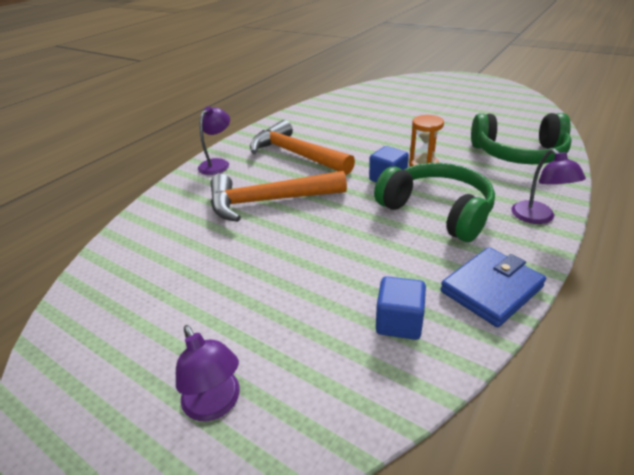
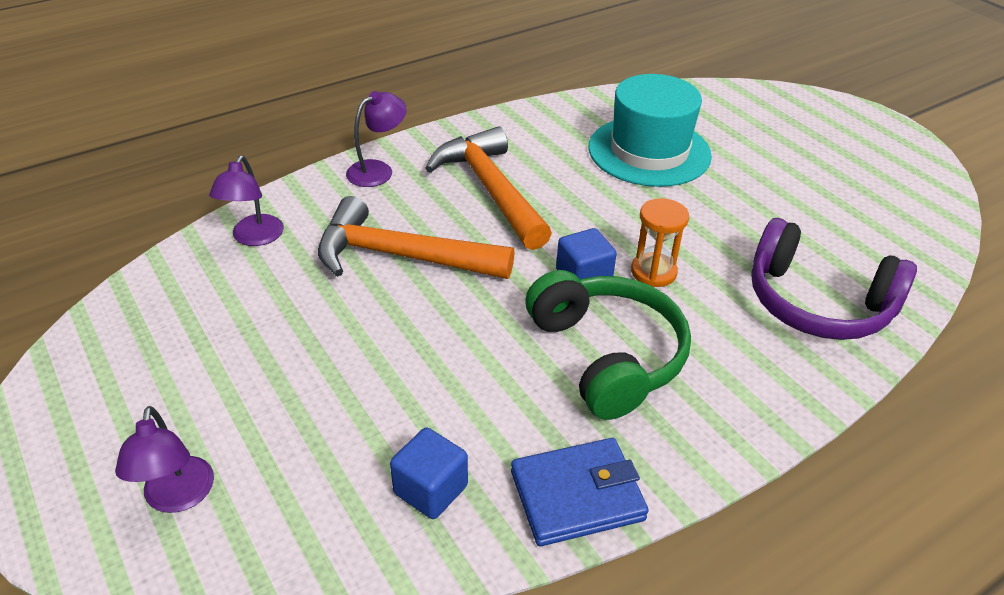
camera: 20 degrees right, 5 degrees up
(369, 115) = (649, 151): none -> turquoise hat
(518, 153) = (817, 302): green headphones -> purple headphones
(538, 218) = (739, 420): purple lamp -> purple lamp (254, 238)

